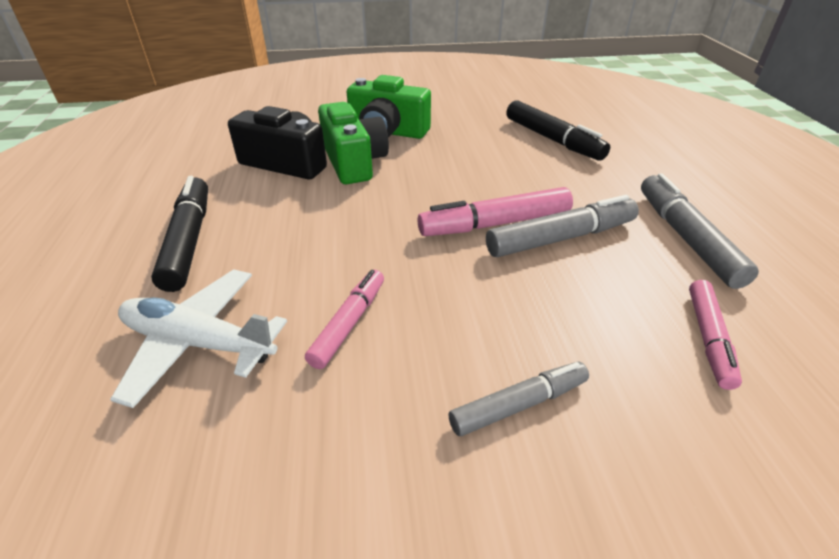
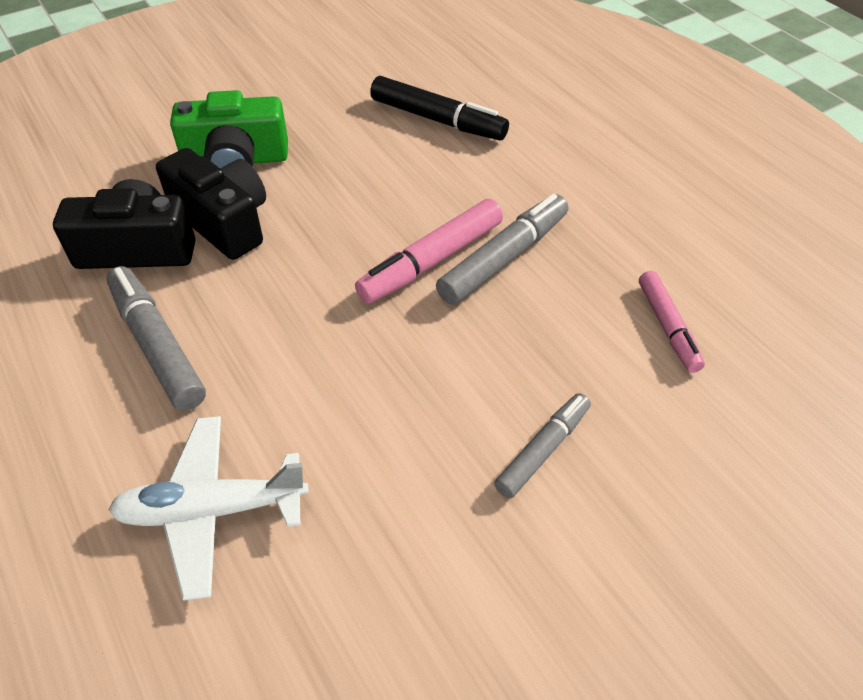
camera: 25 degrees left, 10 degrees up
(189, 240) = (99, 398): black marker -> none
(349, 323) = (350, 431): pink marker -> none
(354, 162) = (223, 222): green camera -> black camera
(686, 238) = (617, 219): grey marker -> grey marker (157, 345)

